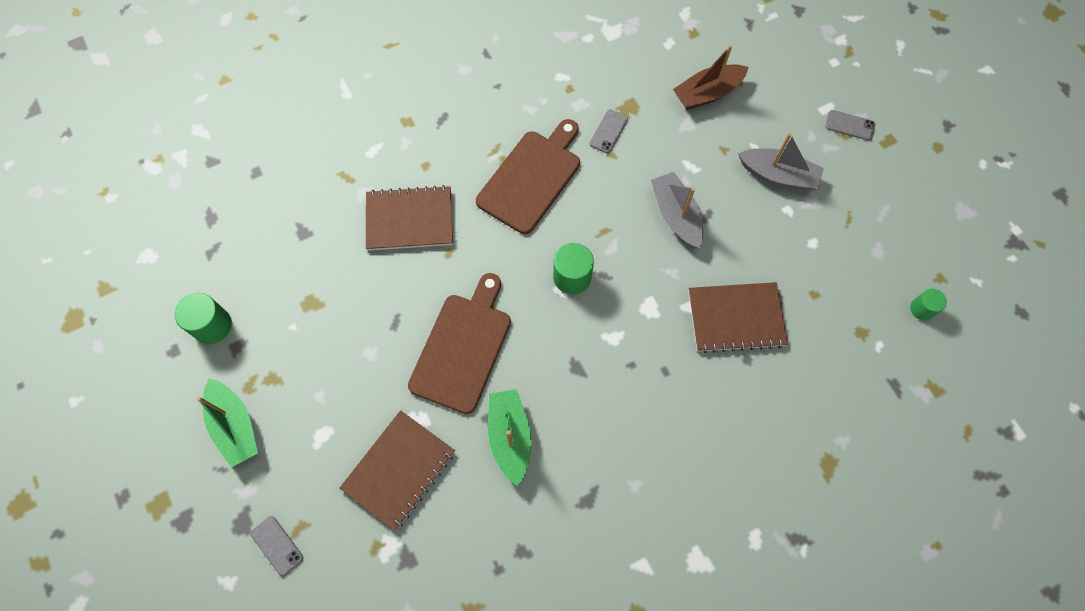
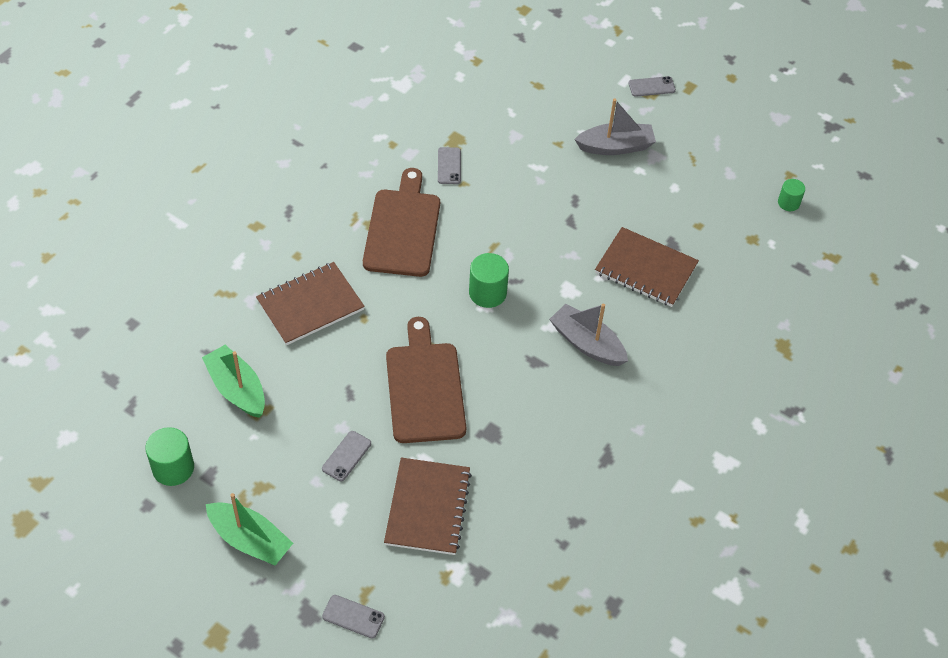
camera: 30 degrees left, 15 degrees down
(358, 384) = (346, 456): none -> grey phone
(510, 437) = (510, 439): green boat -> green boat (237, 389)
(676, 215) = (548, 210): grey boat -> grey boat (587, 343)
(707, 93) = (517, 105): brown boat -> none
(736, 318) = (646, 269): brown notebook -> brown notebook turned 60 degrees clockwise

